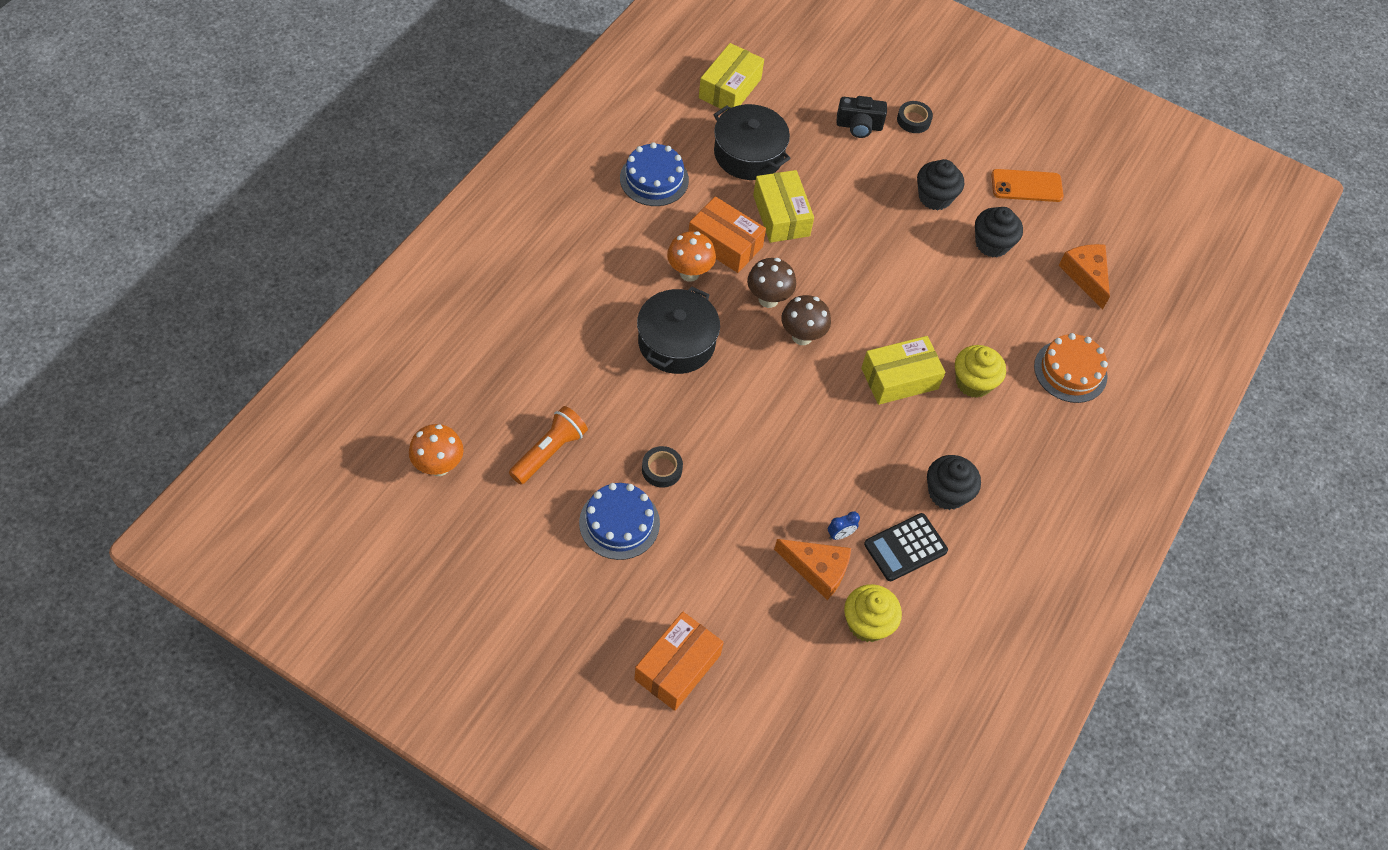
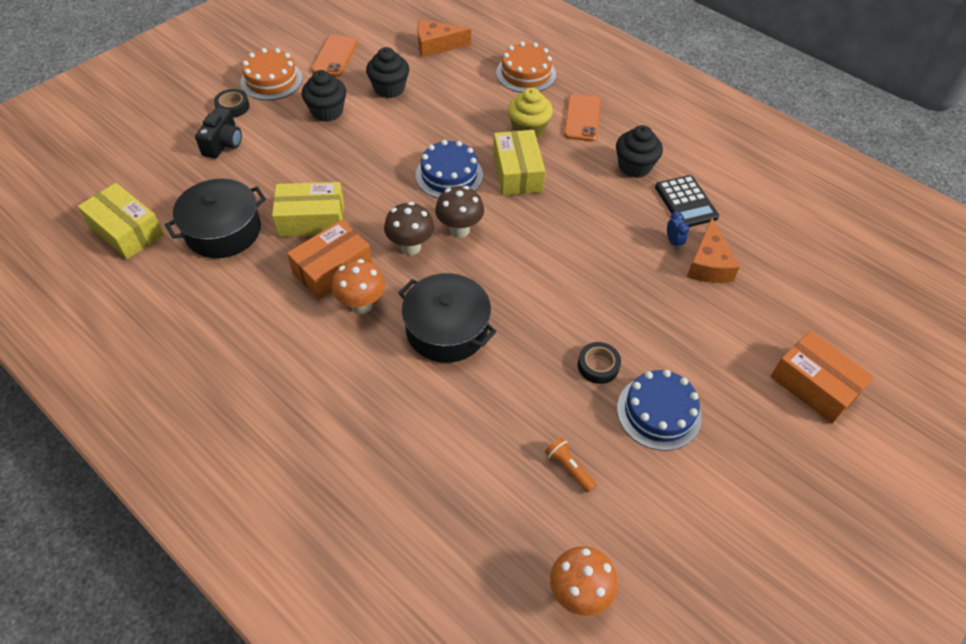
camera: 75 degrees left, 5 degrees down
(549, 452) = (568, 468): orange flashlight -> orange flashlight, size x0.59
(654, 179) = (224, 316): blue cake -> blue cake (449, 175)
(817, 570) = (708, 264): orange cheese -> orange cheese turned 150 degrees clockwise
(867, 623) = (758, 240): yellow cupcake -> none
(965, 141) = (271, 80): none -> orange cake
(1012, 435) = (582, 118): none -> orange phone

